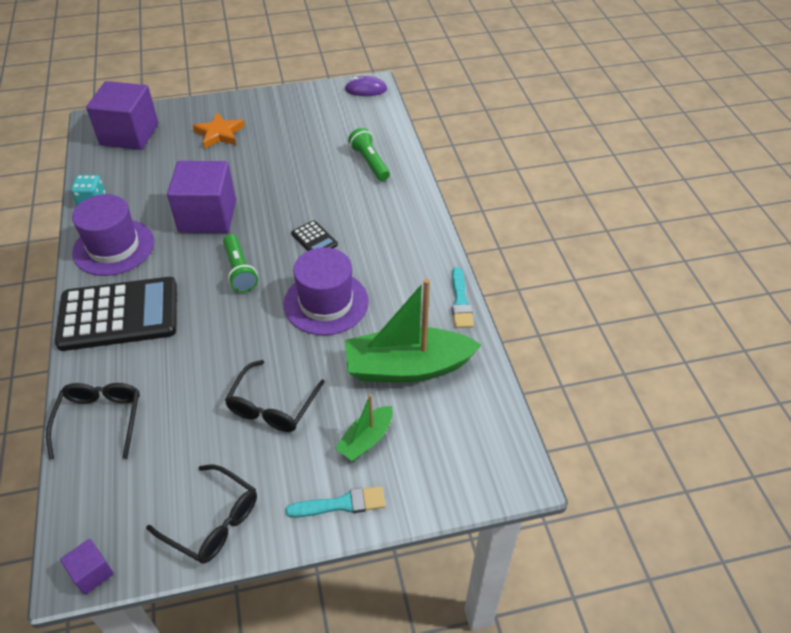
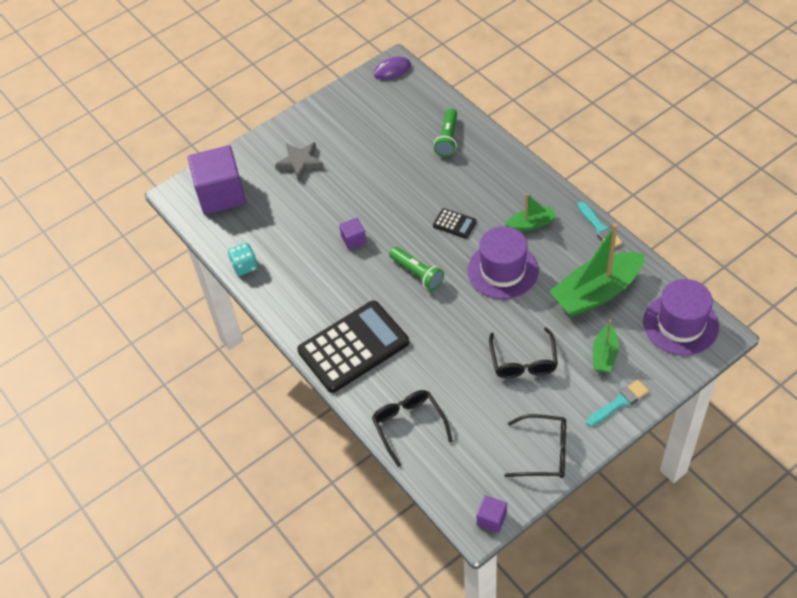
camera: 20 degrees left, 5 degrees up
(113, 247) = (300, 297): purple hat -> purple hat (680, 324)
(207, 216) = (354, 240): purple cube -> purple cube, size x0.44
(219, 134) = (300, 162): orange star -> grey star
(370, 162) = (447, 139): green flashlight -> green flashlight turned 120 degrees counterclockwise
(391, 269) = (531, 224): none -> green boat

